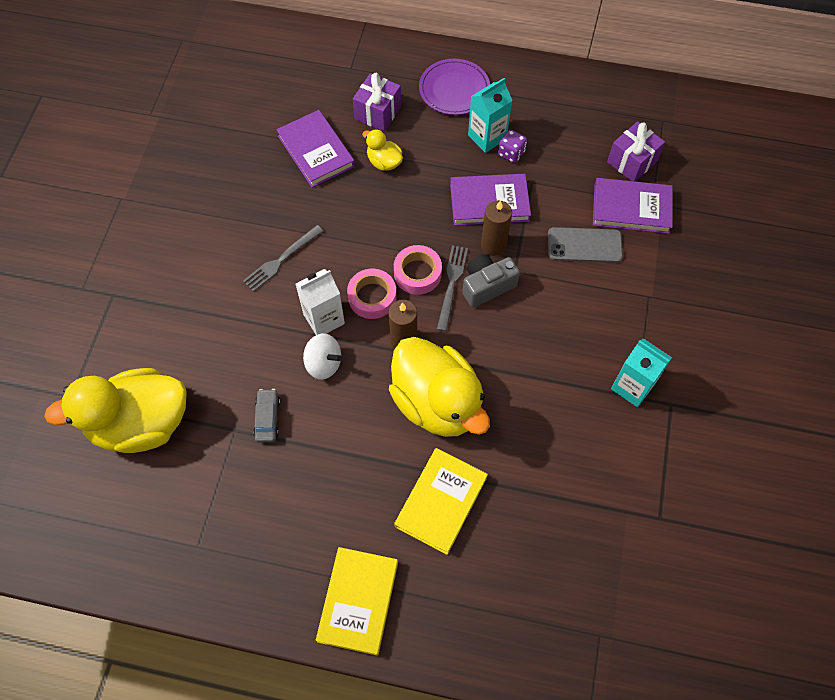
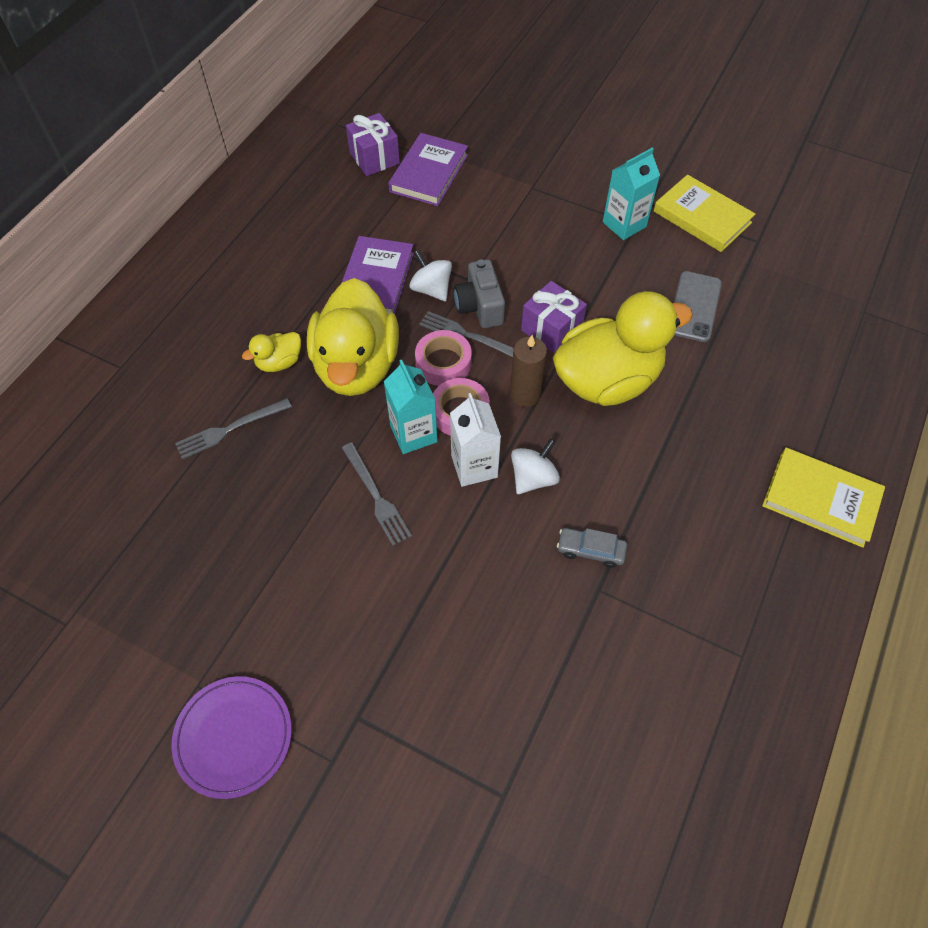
camera: 75 degrees left, 5 degrees down
(141, 423) = (566, 703): yellow duck -> yellow duck (357, 366)
(316, 151) = (230, 429): purple book -> grey fork
(377, 113) = (204, 353): purple gift -> purple gift (551, 329)
(441, 502) = (719, 402): yellow book -> yellow book (702, 217)
(454, 89) = (209, 275): purple plate -> purple plate (234, 737)
(487, 137) = (290, 262): turquoise carton -> turquoise carton (413, 434)
(493, 245) = (431, 289): brown candle -> white spinning top
(511, 153) = (321, 247): purple dice -> none
(584, 245) = (458, 218): grey phone -> grey phone (694, 306)

